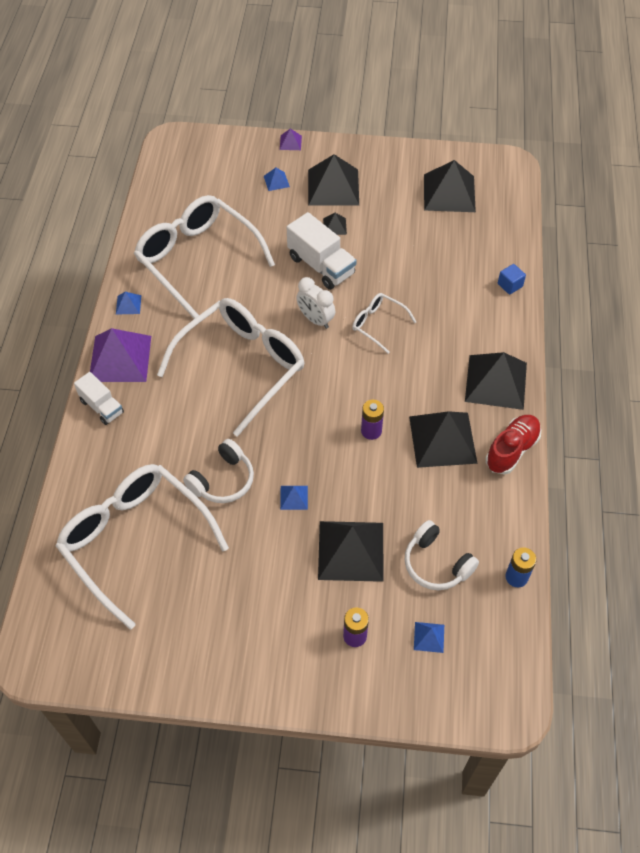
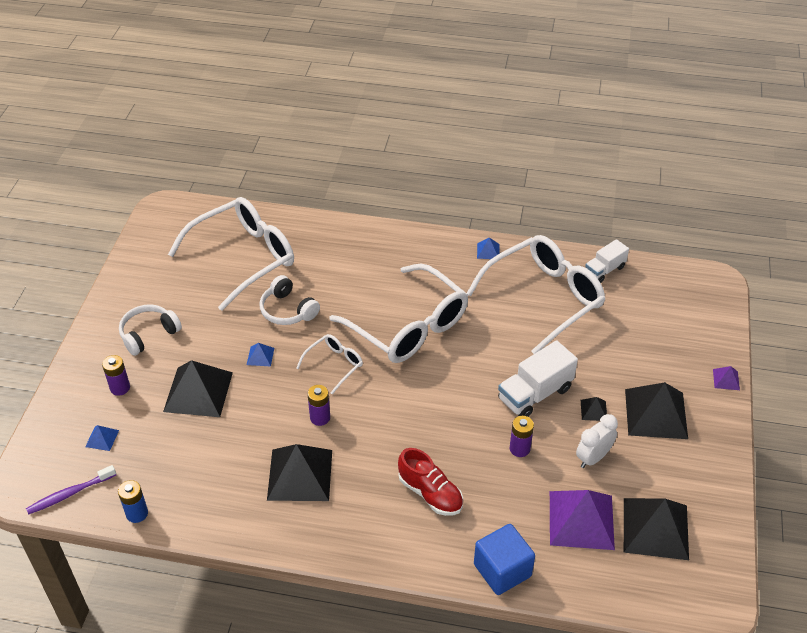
camera: 95 degrees right, 10 degrees down
(102, 407) = (376, 236): white truck -> white truck (604, 270)
(120, 358) = (426, 246): purple pyramid -> purple pyramid (581, 520)
(276, 181) = (660, 363): blue pyramid -> none
(315, 320) = (461, 384): white clock -> white clock (593, 458)
(378, 324) = (451, 436): white glasses -> white glasses (334, 365)
(385, 276) = (519, 449): none -> purple battery
(436, 564) = (168, 452): white headphones -> white headphones (149, 334)
(496, 381) = (364, 533): black pyramid -> none
(507, 651) = (70, 494): none -> purple toothbrush
(510, 285) = (502, 570): blue cube -> blue cube, size x1.91
(512, 450) = (276, 533): red shoe -> red shoe (430, 493)

